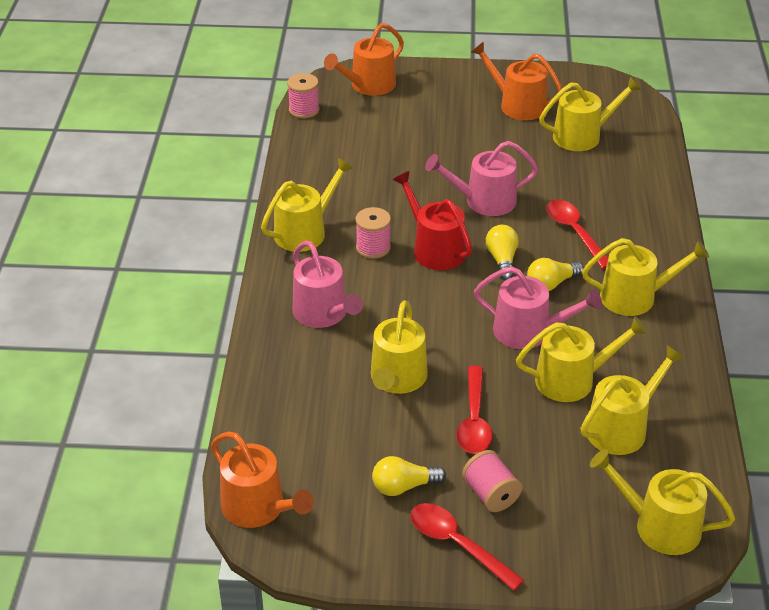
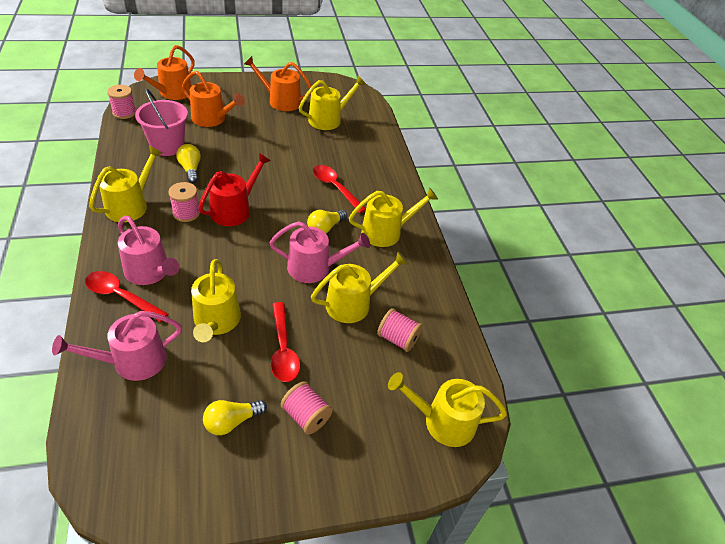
camera: 20 degrees left, 5 degrees up
(258, 508) = (100, 468): orange watering can -> orange watering can (212, 119)
(356, 159) = (167, 146): none -> pink bucket
(435, 249) = (234, 209): red watering can -> red watering can turned 90 degrees clockwise
(457, 544) = (285, 471): red spoon -> red spoon (121, 296)
(484, 201) = (267, 170): pink watering can -> pink watering can (132, 361)
(502, 260) = (286, 213): yellow light bulb -> yellow light bulb (190, 169)
(622, 428) = (397, 339): yellow watering can -> pink spool

